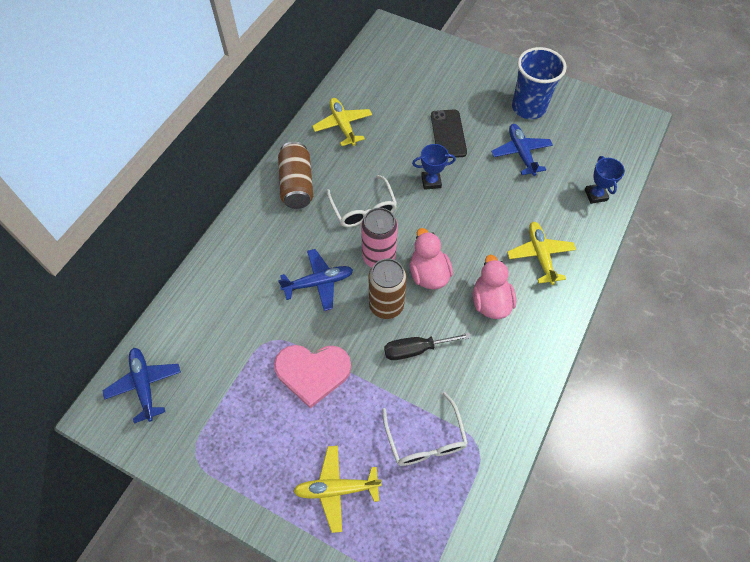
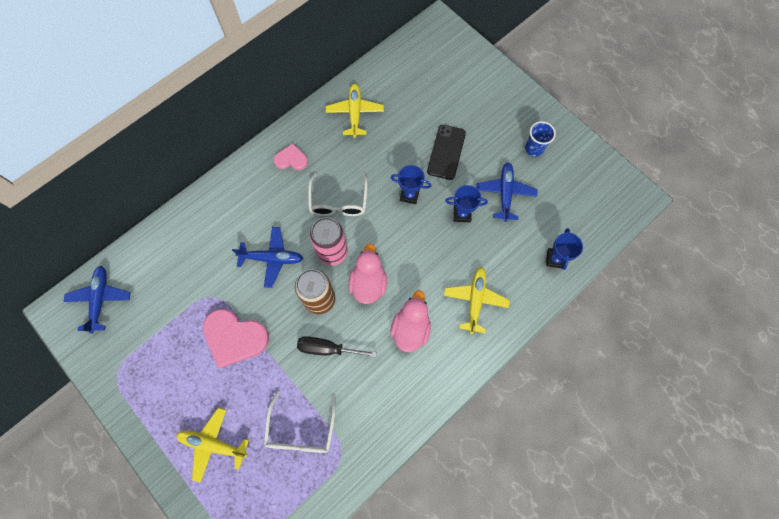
camera: 20 degrees right, 10 degrees up
(297, 184) = (291, 159): brown can -> pink heart
(489, 183) = (462, 214): none -> blue trophy
(528, 108) = (534, 149): blue cup -> blue cup, size x0.56

